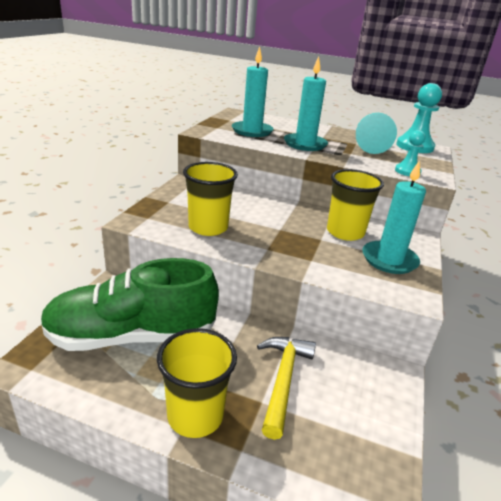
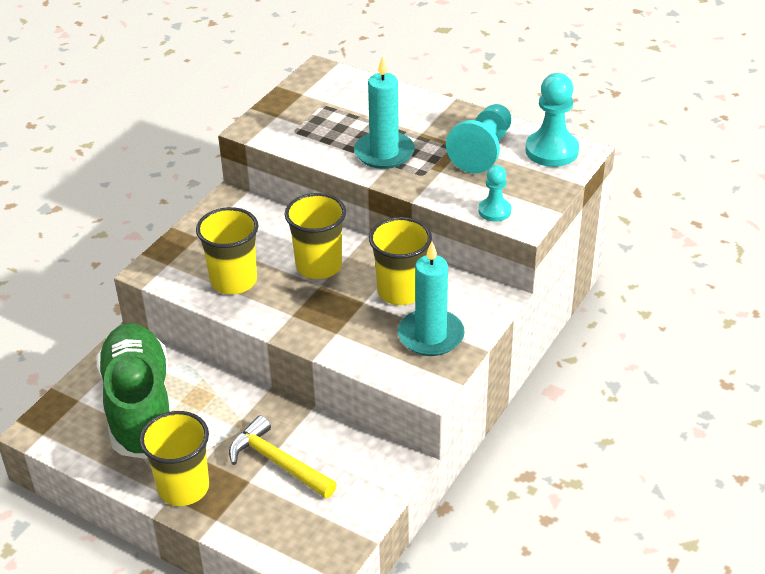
camera: 15 degrees right, 10 degrees up
(132, 336) = (139, 406): green shoe -> green shoe turned 75 degrees clockwise
(252, 131) = (322, 123): turquoise candle -> none
(272, 218) = (319, 266): none -> yellow cup
(283, 380) = (278, 462): yellow hammer -> yellow hammer turned 75 degrees counterclockwise

